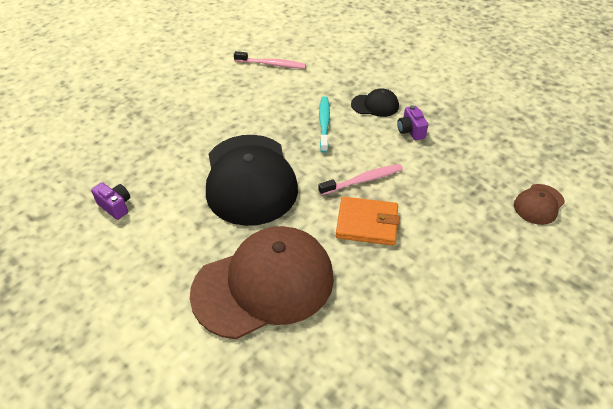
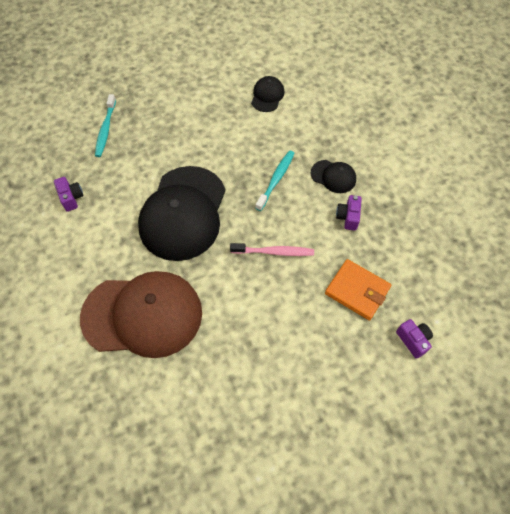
camera: 25 degrees right, 15 degrees up
(120, 136) = (106, 129): none -> turquoise toothbrush
(271, 64) = (267, 96): pink toothbrush -> black cap
(367, 223) = (252, 295): orange wallet -> orange wallet (357, 291)
(538, 204) = (413, 340): brown cap -> purple camera

